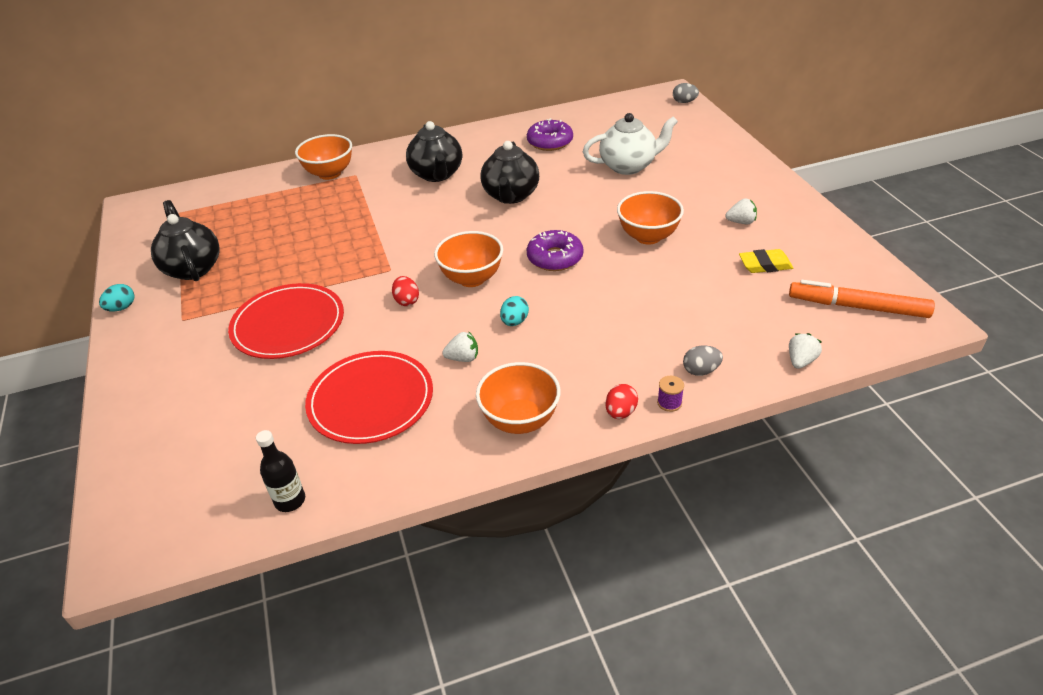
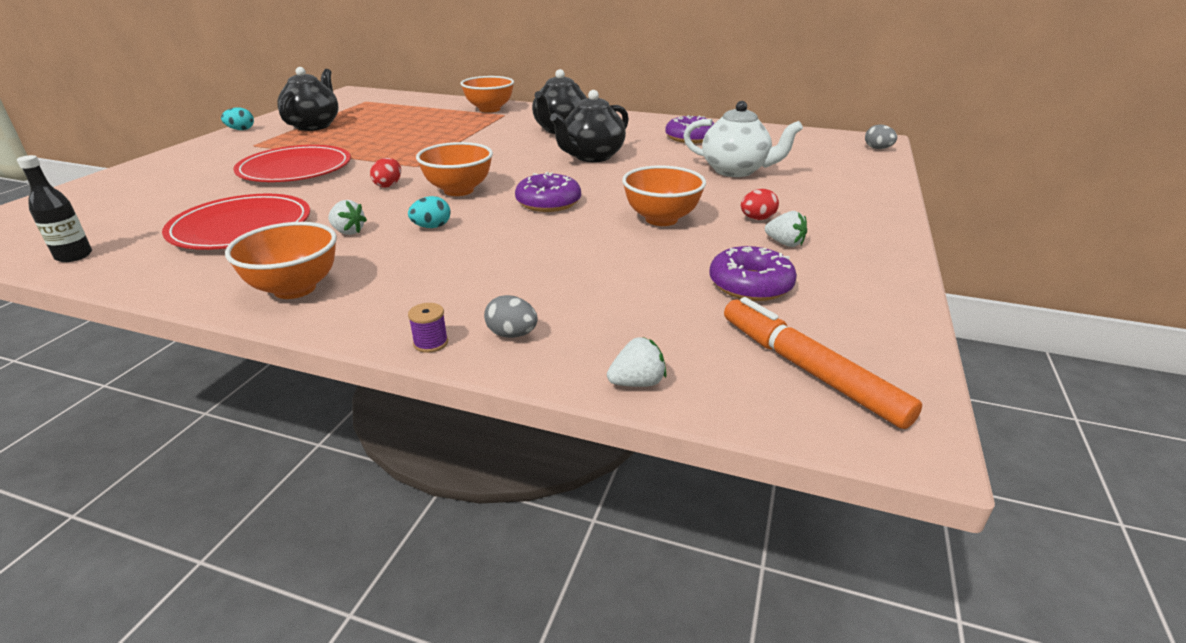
camera: 35 degrees right, 10 degrees down
(620, 412) = (376, 326): red egg -> red egg (757, 219)
(765, 265) = (750, 285): yellow eraser -> purple donut

